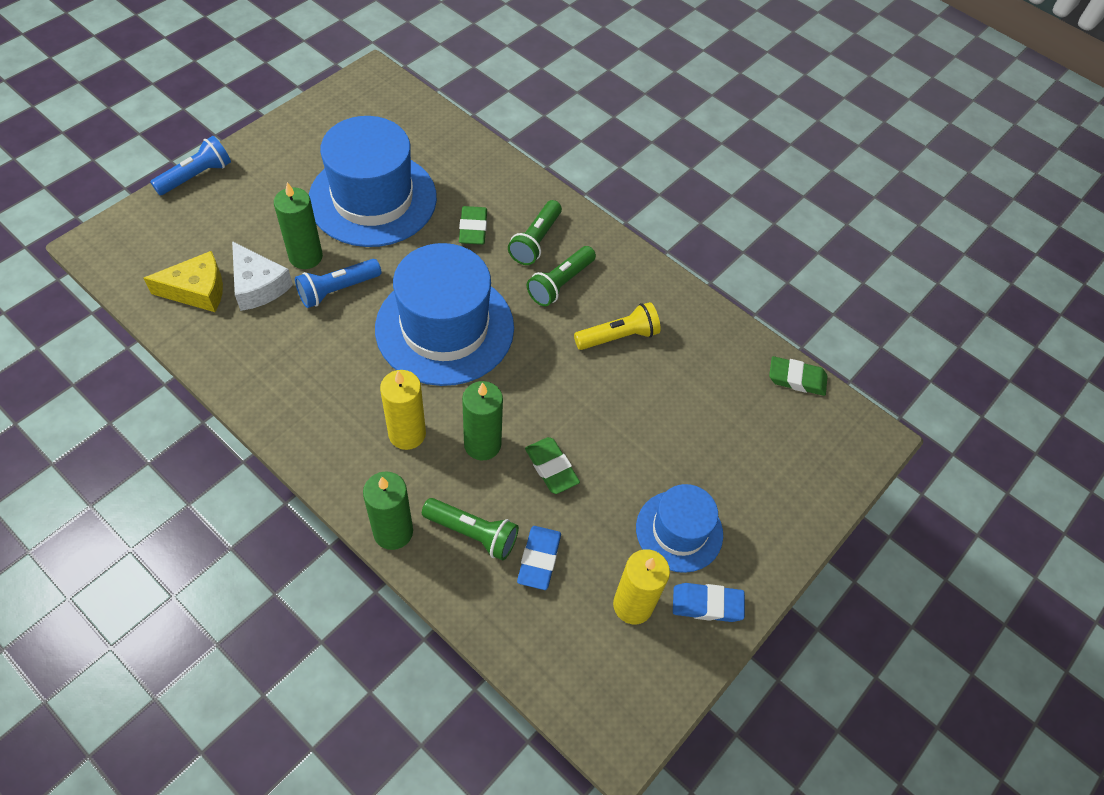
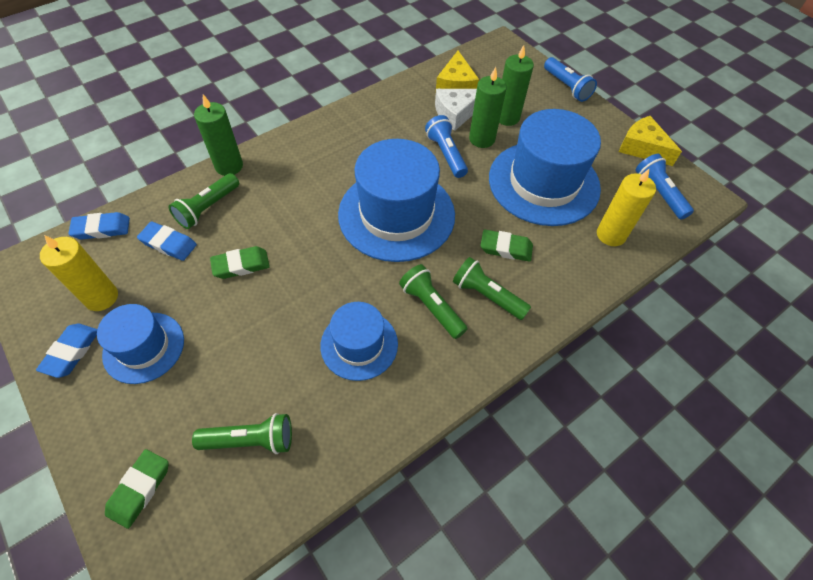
camera: 105 degrees right, 0 degrees up
(305, 115) = (642, 148): none -> yellow cheese
(374, 109) = (659, 193): none -> blue flashlight
(407, 434) = (303, 181): yellow candle -> yellow candle (611, 235)
(482, 444) = (279, 224): green candle -> green candle (507, 117)
(533, 654) = (102, 229): none -> blue eraser
(618, 336) = (359, 344): yellow flashlight -> blue hat
(737, 403) = (250, 440): none -> green flashlight
(796, 379) = (259, 520): green eraser -> green eraser (140, 489)

